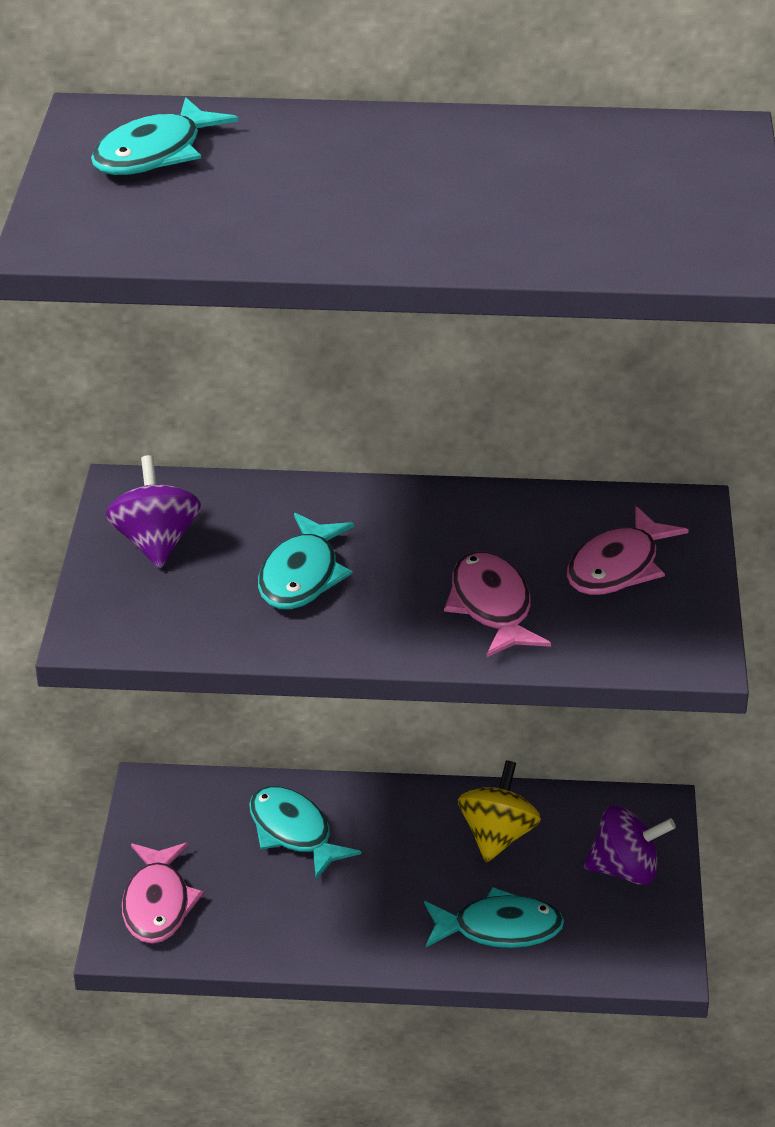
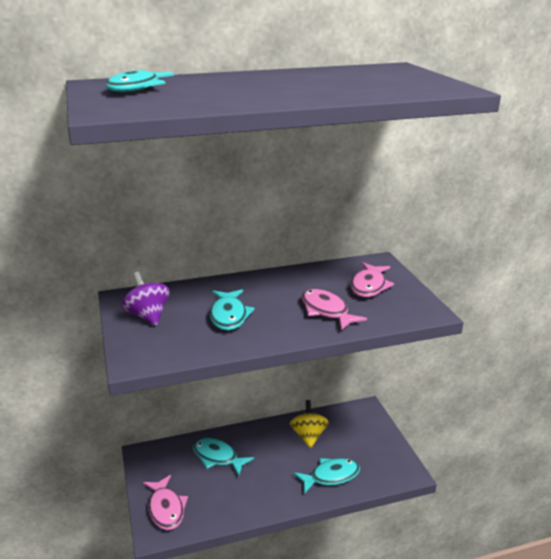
camera: 20 degrees left, 10 degrees down
(626, 870) = (369, 436): purple spinning top -> none

